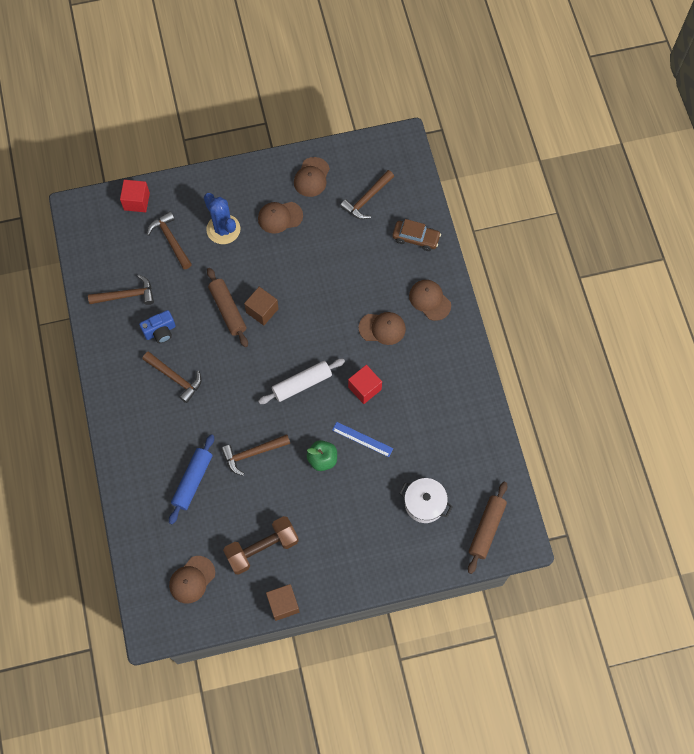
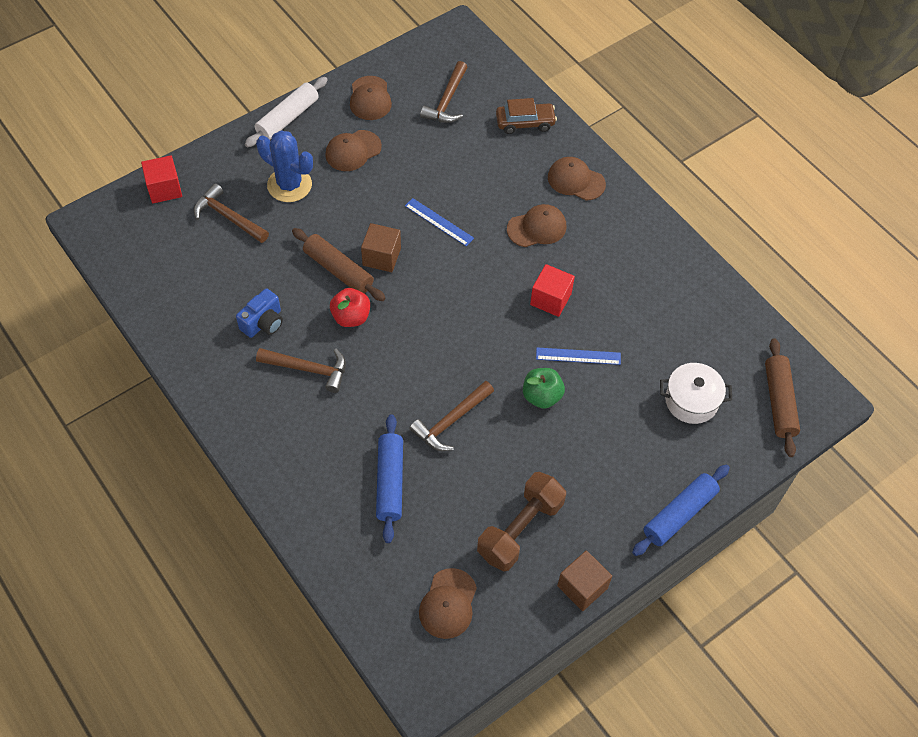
camera: 25 degrees left, 10 degrees down
(126, 295) = (199, 296): brown hammer -> none
(220, 349) = (351, 317): none -> red apple
(302, 384) = (472, 320): white rolling pin -> white rolling pin (287, 118)
(314, 298) = (439, 222): none -> blue ruler
(373, 581) = (679, 514): none -> blue rolling pin

